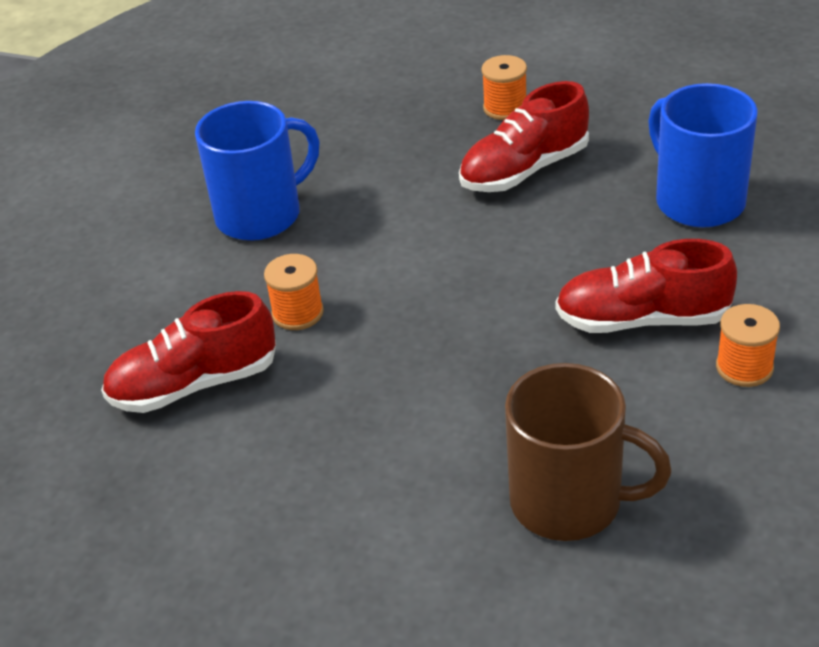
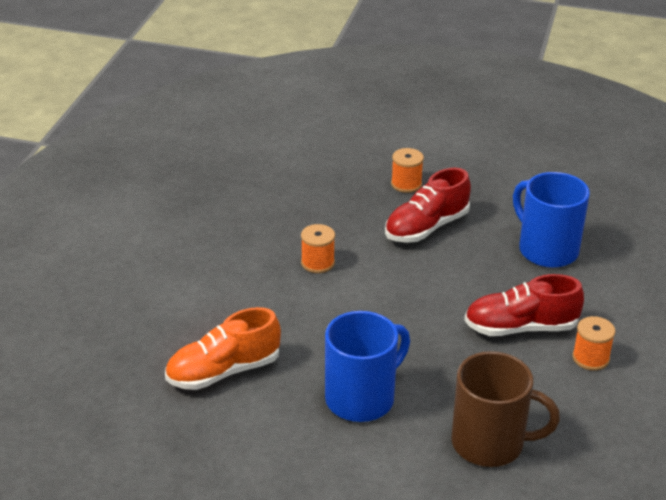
camera: 10 degrees left, 5 degrees down
(194, 384) = (223, 371): red shoe -> orange shoe
(261, 215) = (247, 256): blue mug -> blue mug (362, 398)
(297, 313) = (286, 324): orange spool -> orange spool (317, 263)

